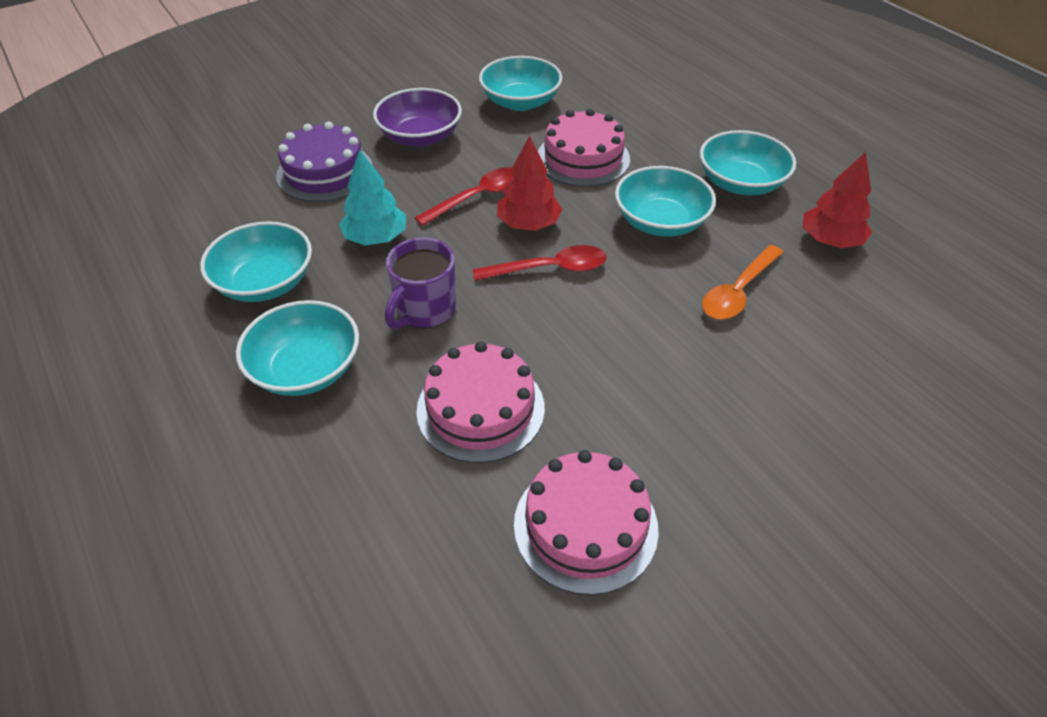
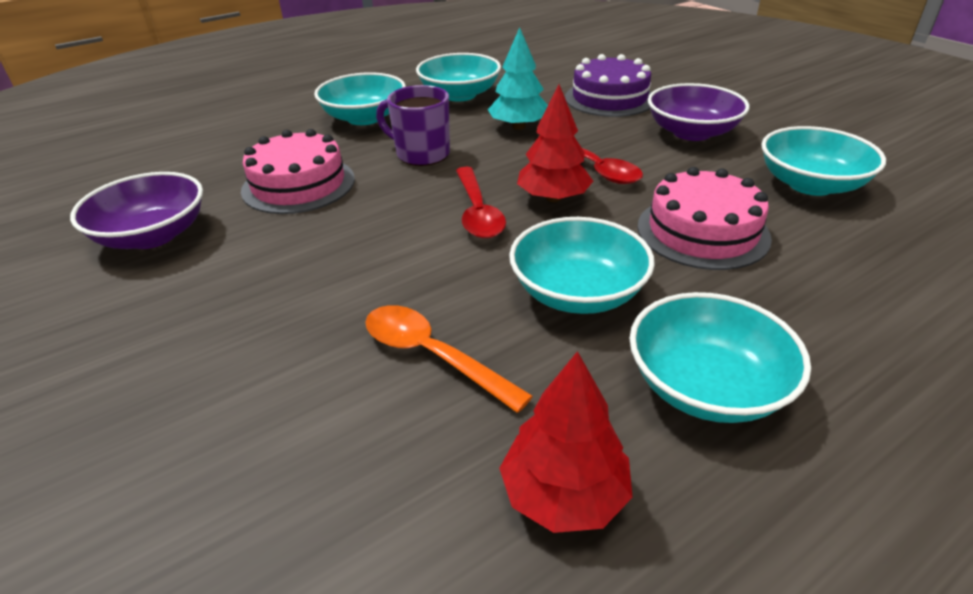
camera: 90 degrees right, 10 degrees down
(585, 525) = (153, 235): pink cake -> purple bowl

